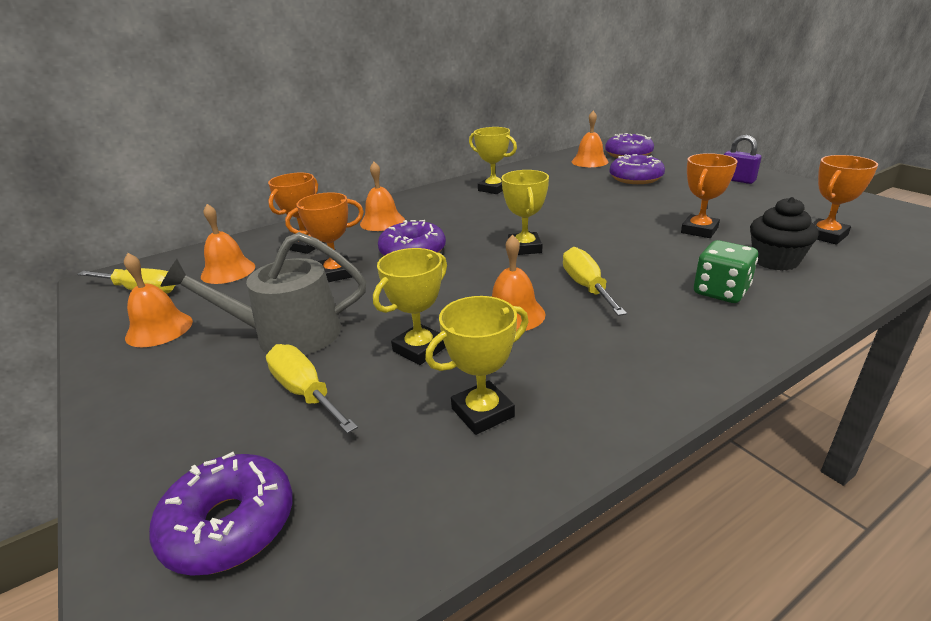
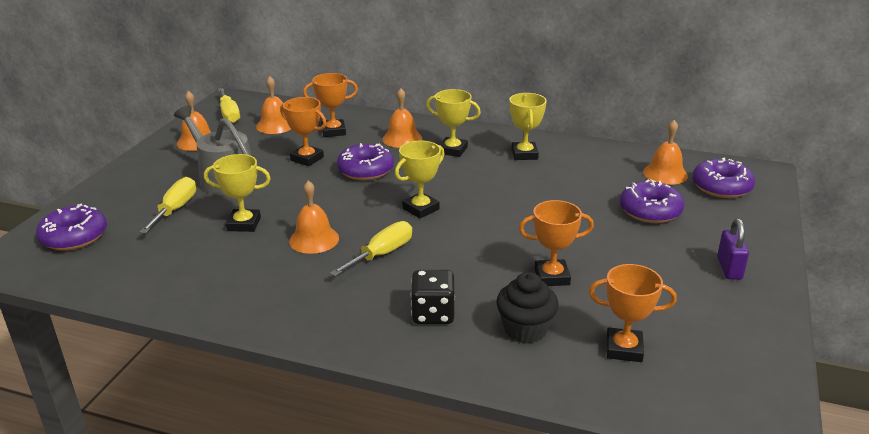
camera: 50 degrees right, 0 degrees up
(482, 412) = (198, 267): yellow trophy -> yellow trophy (452, 150)
(720, 292) = (433, 314): green dice -> black dice

